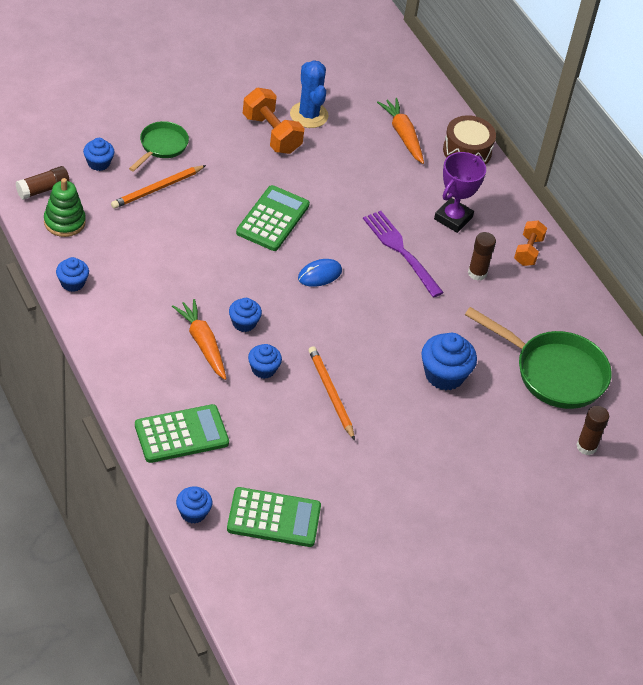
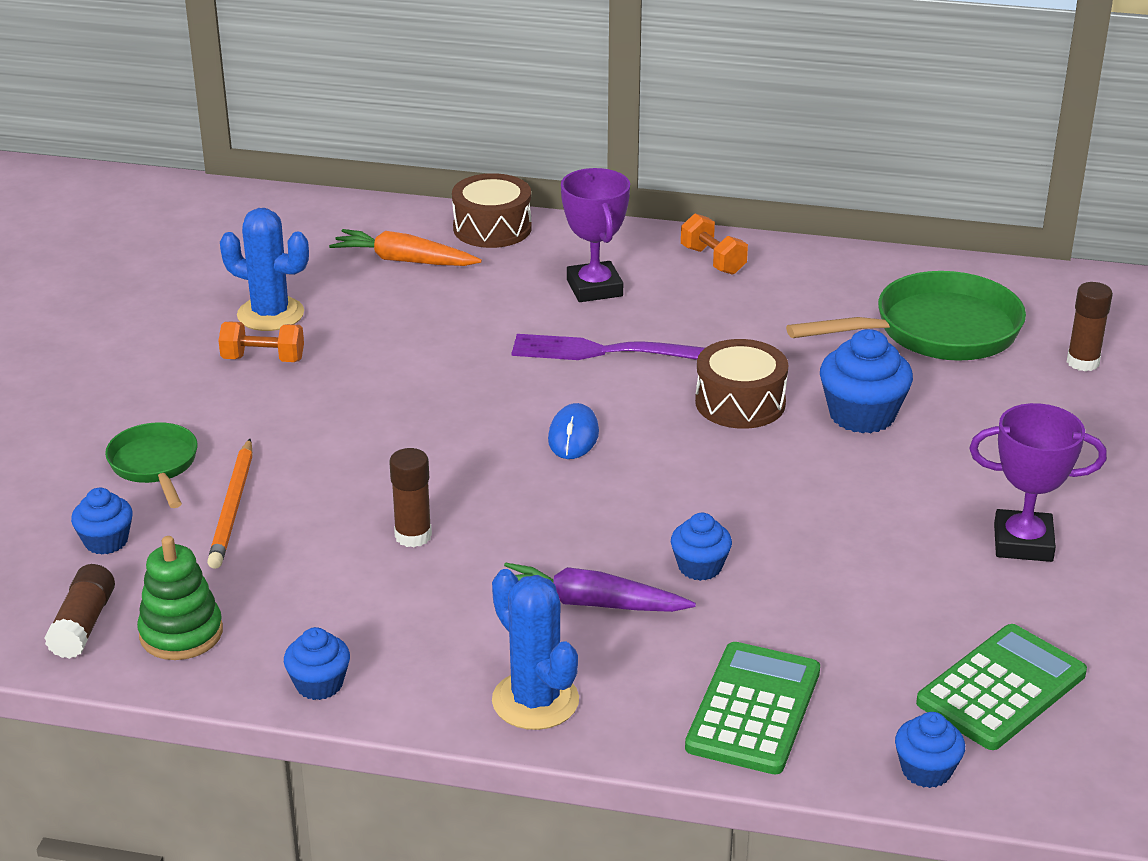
camera: 45 degrees left, 15 degrees down
(123, 358) = (535, 701): none -> blue cactus
(202, 343) = (590, 603): orange carrot -> purple carrot
(244, 323) = (591, 545): blue cupcake -> none
(271, 134) = (263, 359): orange dumbbell -> orange dumbbell, size x0.64
(272, 219) = (422, 429): green calculator -> none
(330, 393) = (805, 526): orange pencil -> none
(395, 483) = (1023, 543): none -> purple trophy
(408, 323) = (740, 403): none -> brown drum
(477, 273) = (709, 312): brown glue stick -> brown glue stick (413, 536)

